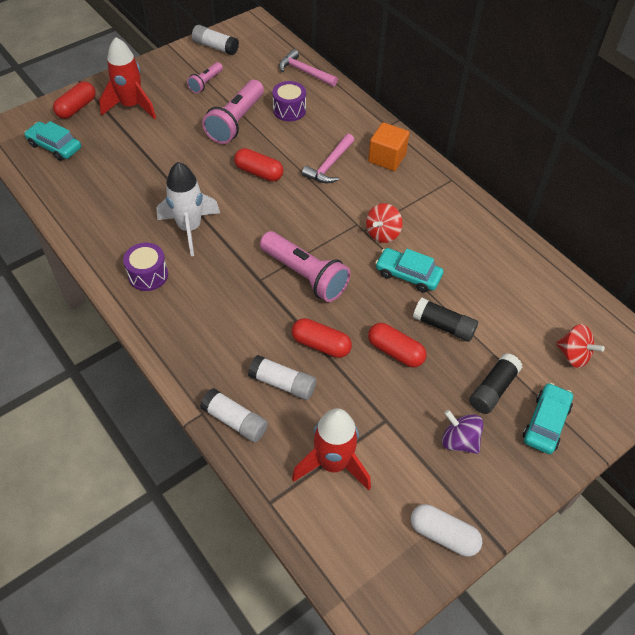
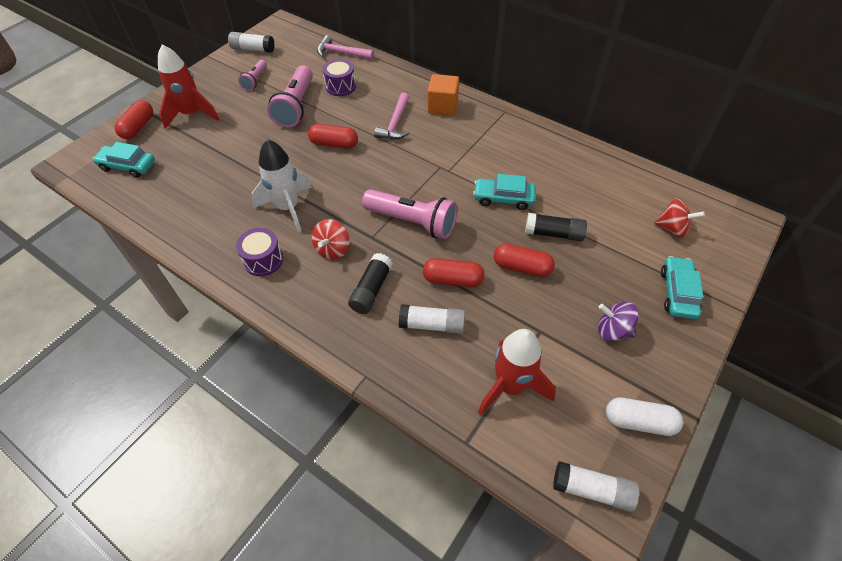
camera: 15 degrees left, 0 degrees up
(235, 421) = (401, 374): white glue stick -> white glue stick (592, 490)
(382, 233) = (466, 169): red spinning top -> red spinning top (333, 249)
(493, 389) = (620, 276): black glue stick -> black glue stick (371, 290)

